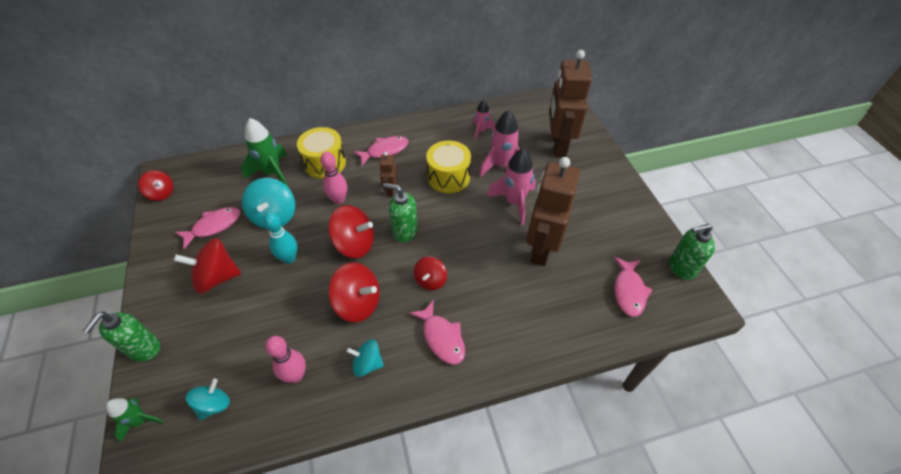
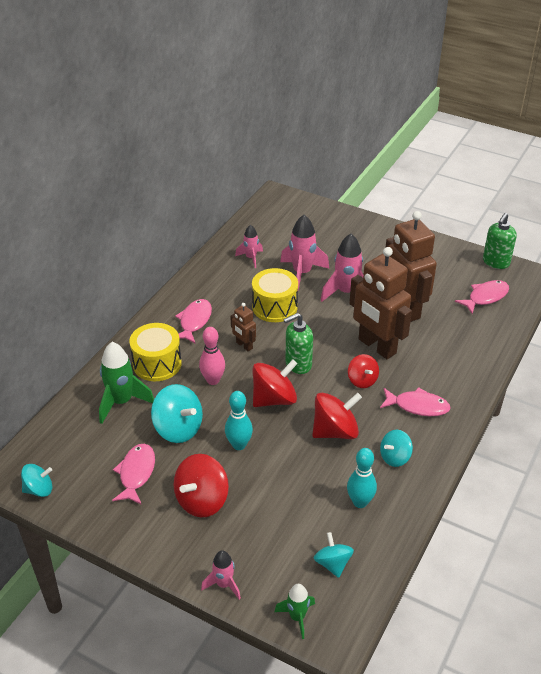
camera: 45 degrees left, 10 degrees down
(144, 349) = (224, 584): green soap dispenser -> pink rocket
(161, 193) = (39, 489): red spinning top -> turquoise spinning top
(296, 375) = (360, 502): pink bowling pin -> turquoise bowling pin
(558, 145) = (322, 233): brown robot -> brown robot (376, 346)
(629, 291) = (485, 297): pink fish -> pink fish turned 90 degrees counterclockwise

